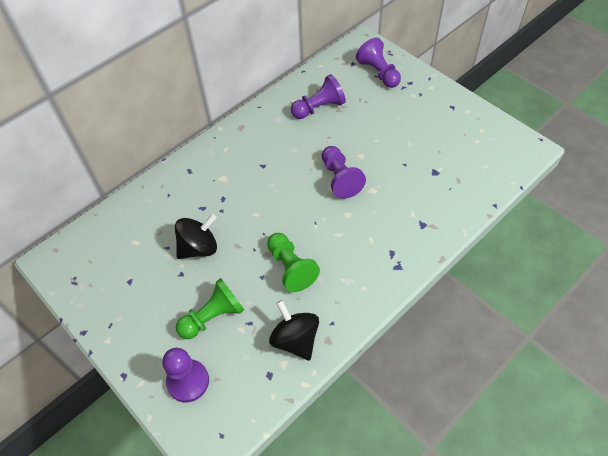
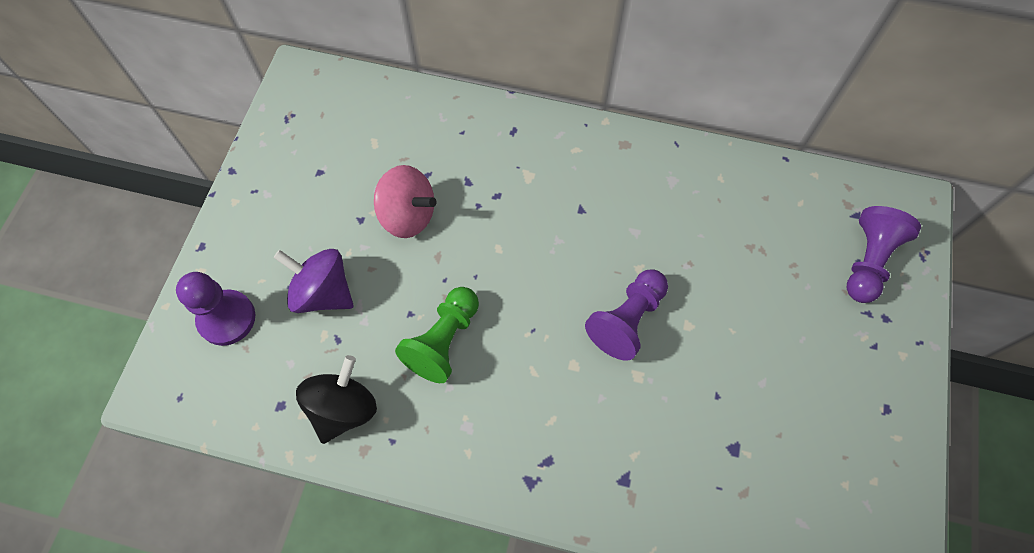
camera: 55 degrees right, 10 degrees up
(199, 248) = (408, 215): black spinning top -> pink spinning top
(213, 317) = (323, 292): green pawn -> purple spinning top
(319, 108) = (733, 219): purple pawn -> none

